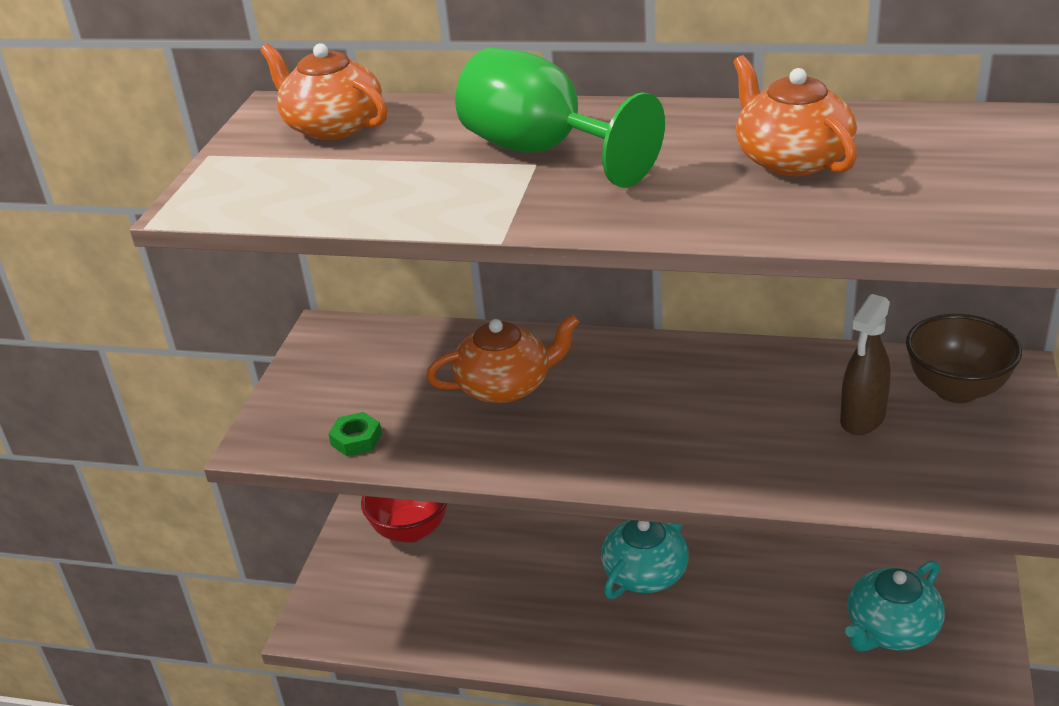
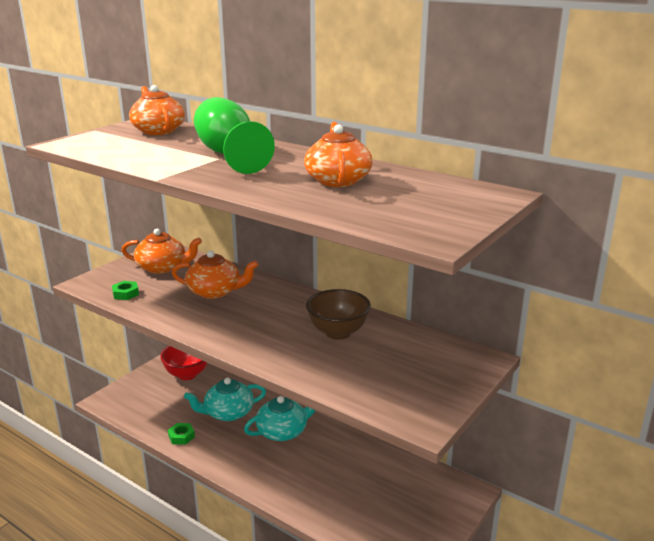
camera: 20 degrees right, 10 degrees down
(366, 367) = (163, 267): none -> orange teapot
(495, 641) = (181, 436): none -> green nut
(862, 419) = (374, 356): brown spray bottle -> none
(891, 629) = (390, 506): turquoise teapot -> turquoise teapot (228, 413)
(956, 389) = (442, 358): brown bowl -> brown bowl (338, 332)

